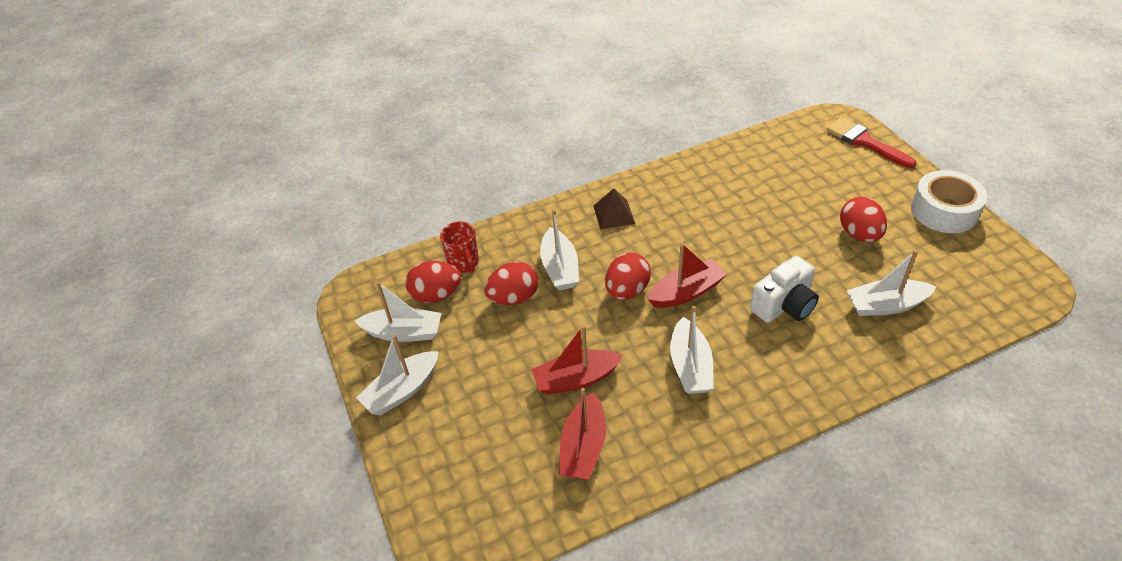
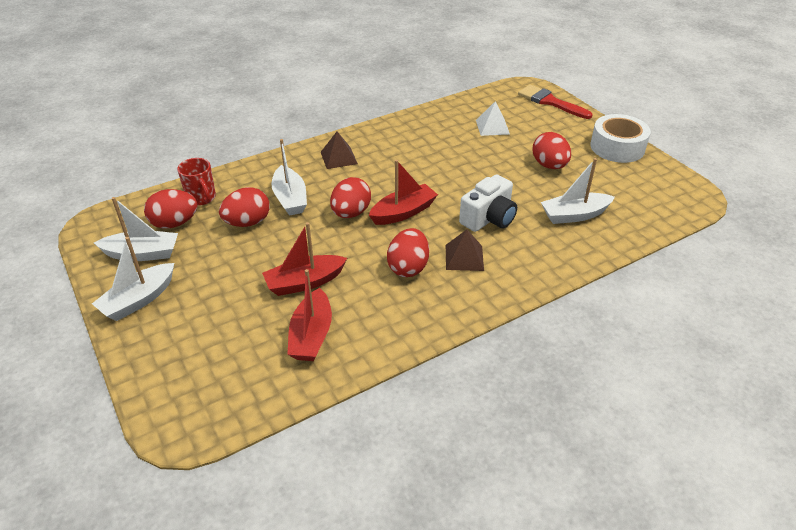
camera: 10 degrees left, 5 degrees down
(690, 366) = (408, 267): white boat -> red egg
(754, 356) = (464, 257): none -> brown pyramid
(793, 177) = (492, 127): none -> white pyramid

